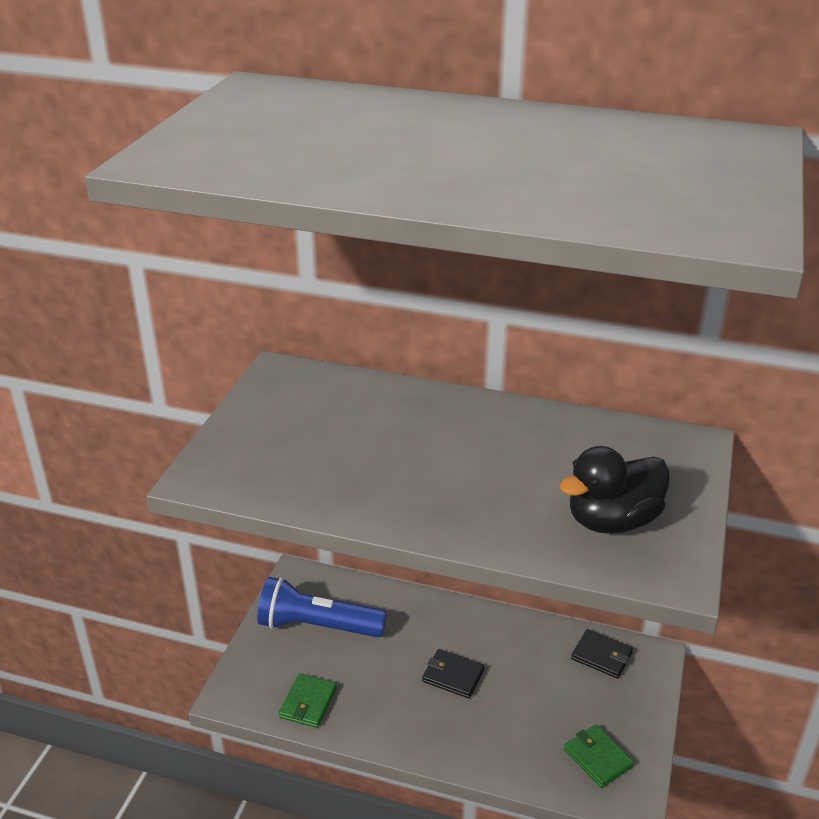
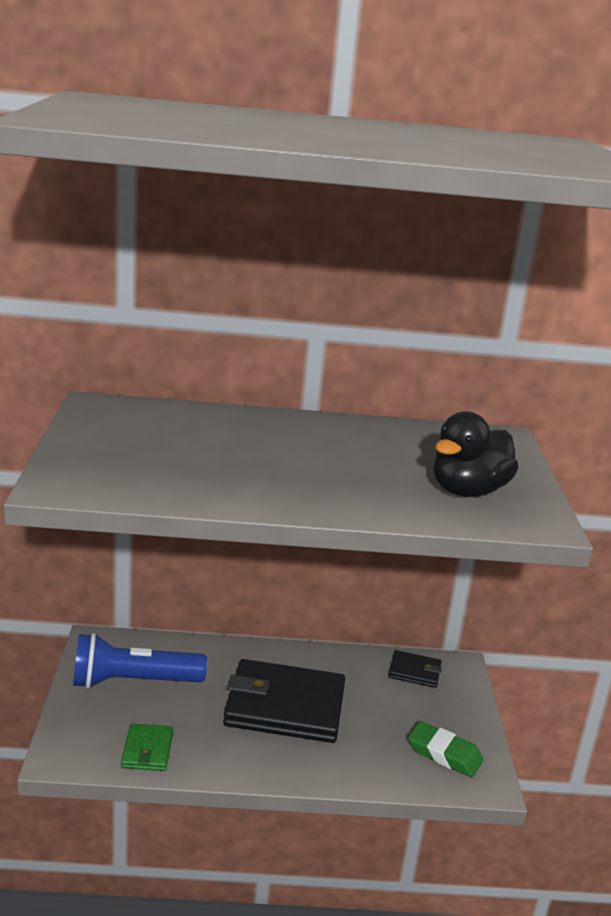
camera: 20 degrees left, 10 degrees down
(453, 675) = (284, 706): black wallet -> black wallet, size x2.14
(598, 758) = (444, 754): green wallet -> green eraser

